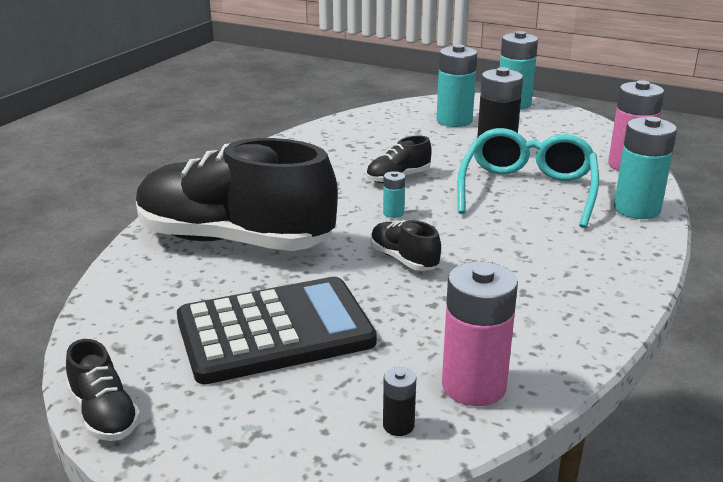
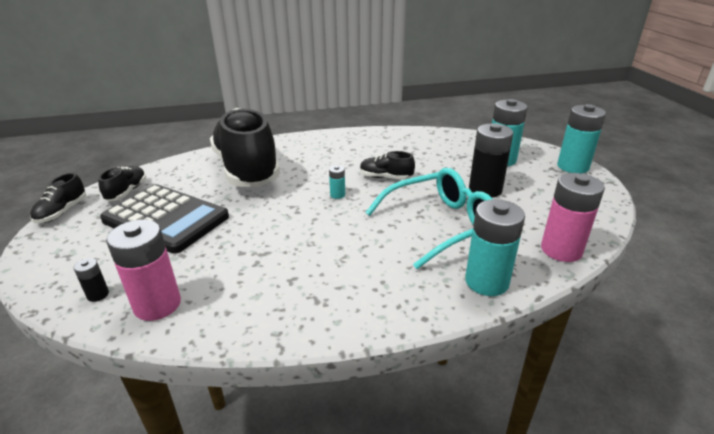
camera: 50 degrees right, 5 degrees up
(403, 259) = (284, 221): black shoe -> black shoe (127, 192)

